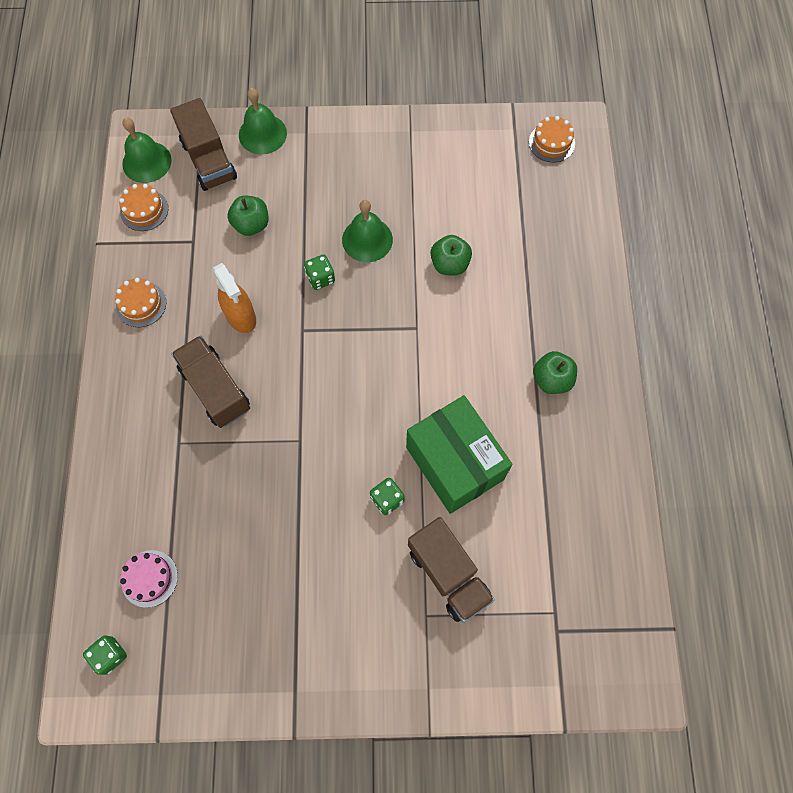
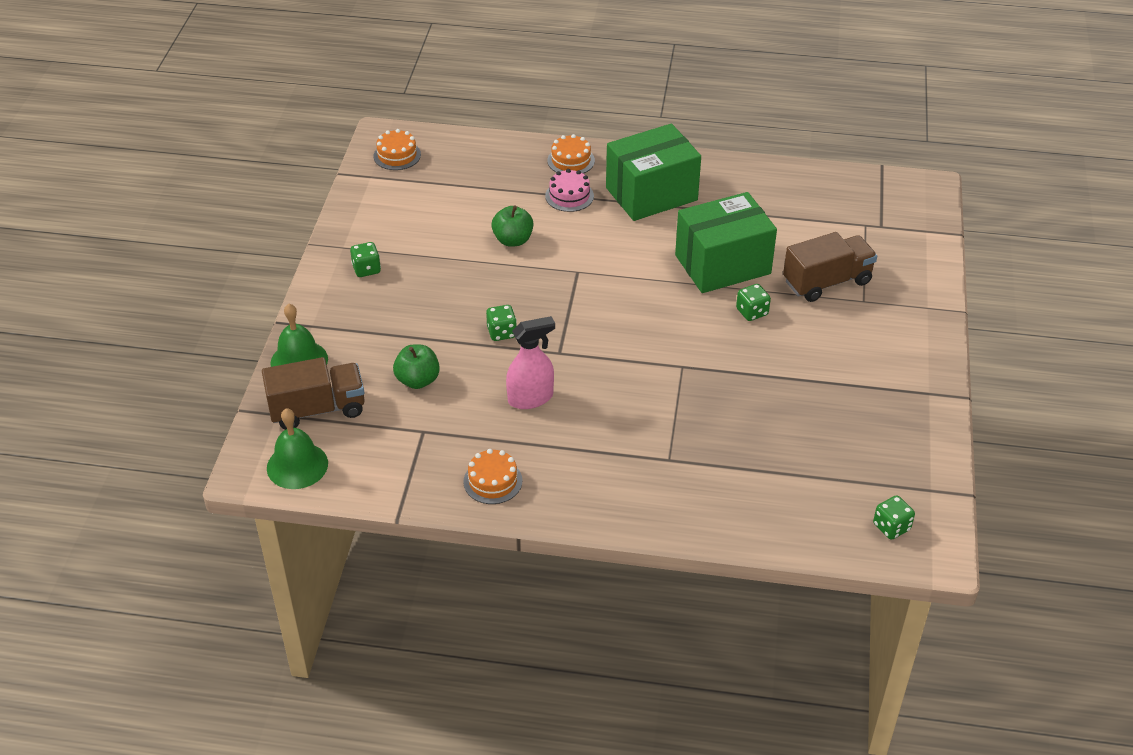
camera: 80 degrees left, 25 degrees down
(144, 210) = (366, 471): orange cake -> orange cake (571, 160)
(149, 578) = (814, 491): pink cake -> pink cake (569, 196)
(215, 389) = (612, 425): brown truck -> none
(241, 316) = (531, 398): orange spray bottle -> pink spray bottle
(367, 239) = (466, 293): green bell -> none
(384, 155) = (366, 269): none -> green dice
(552, 379) = (651, 194): green apple -> green box

